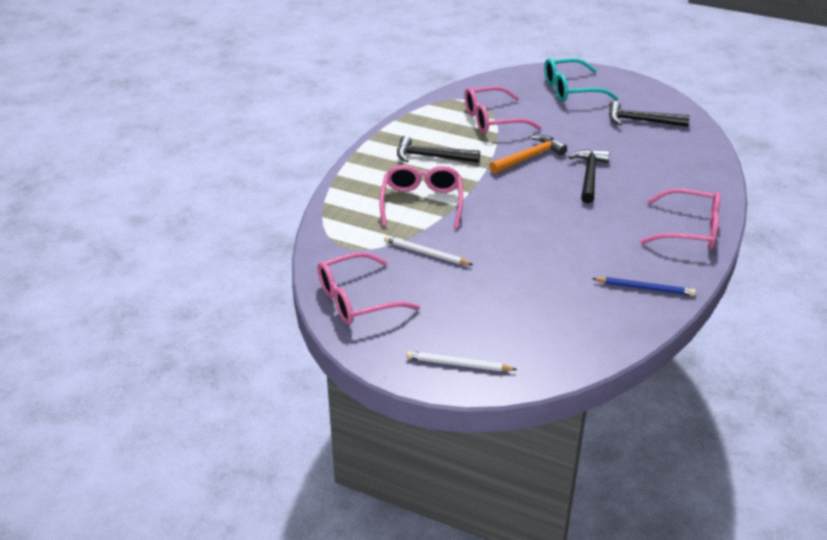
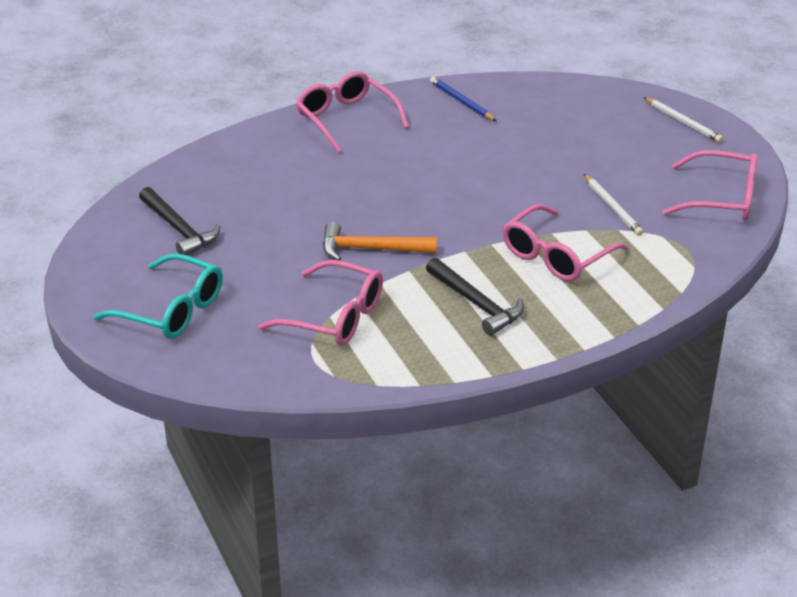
camera: 140 degrees left, 0 degrees up
(589, 176) = (345, 201): black hammer -> none

